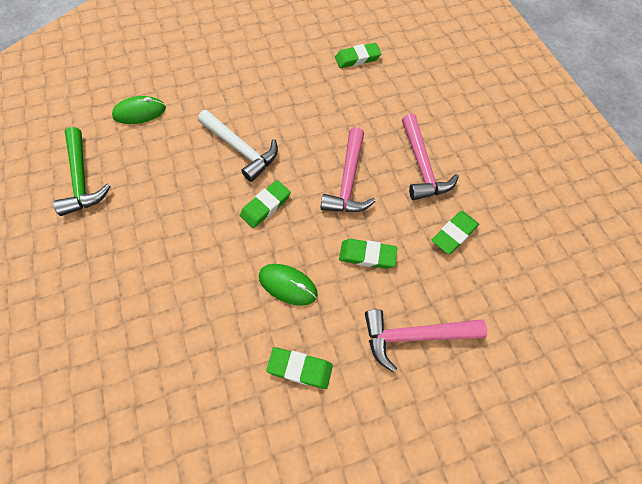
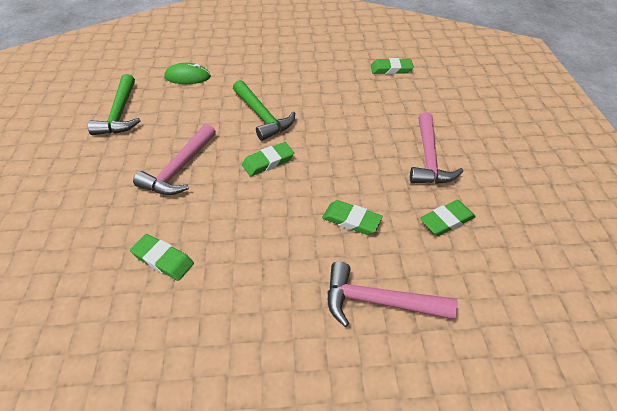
camera: 15 degrees right, 15 degrees down
(241, 149) = (262, 116): white hammer -> green hammer
(288, 285) = (265, 228): green mouse -> none
(300, 368) = (250, 302): green eraser -> green eraser (163, 259)
(348, 181) = (353, 157): pink hammer -> pink hammer (179, 169)

